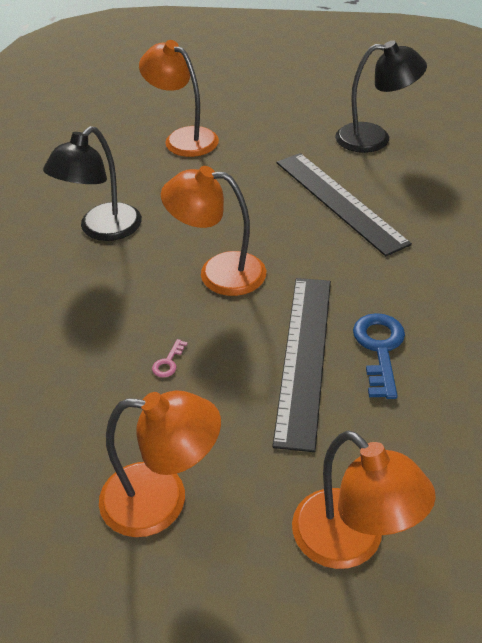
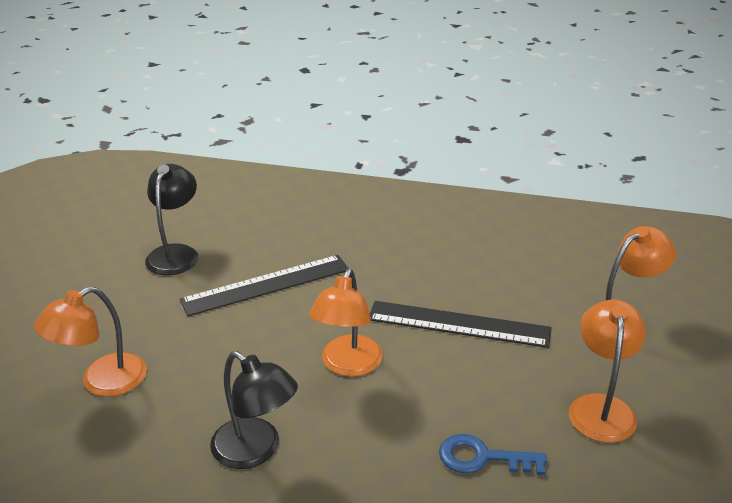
camera: 85 degrees left, 10 degrees down
(168, 362) = (460, 401): pink key -> none
(379, 349) = (453, 287): blue key -> blue key (483, 458)

